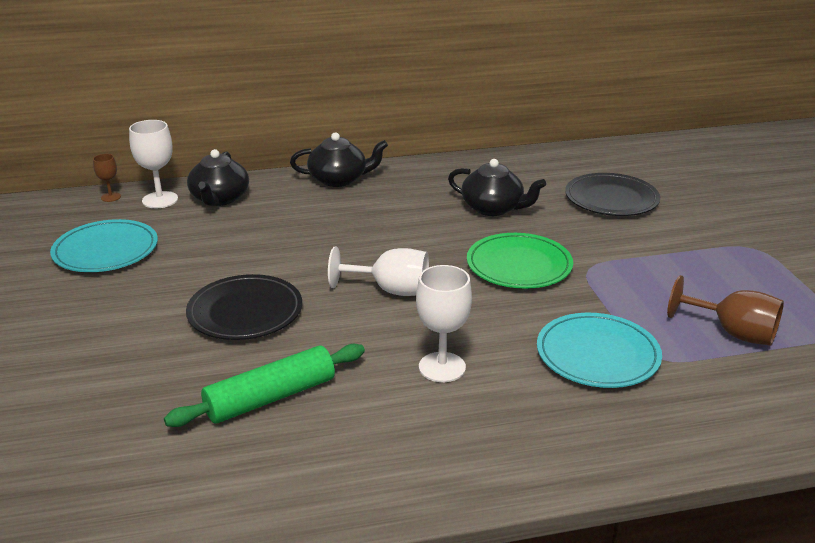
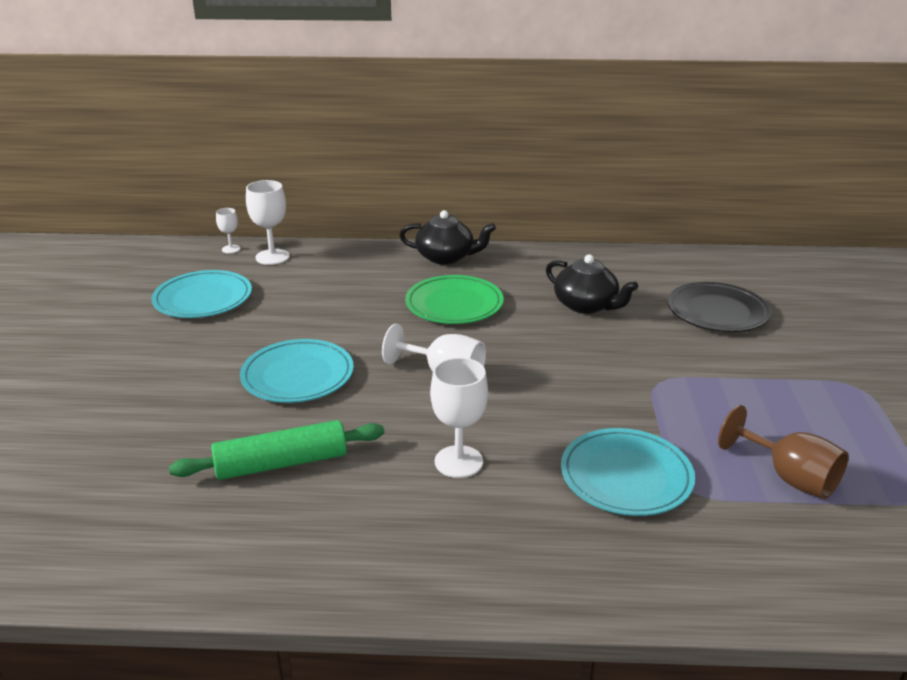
camera: 15 degrees right, 0 degrees up
(111, 197) = (231, 249): brown goblet -> white goblet
(219, 199) = (326, 262): black teapot -> none
(245, 312) = (297, 375): black plate -> turquoise plate
(519, 265) = (586, 368): green plate -> green plate (454, 304)

